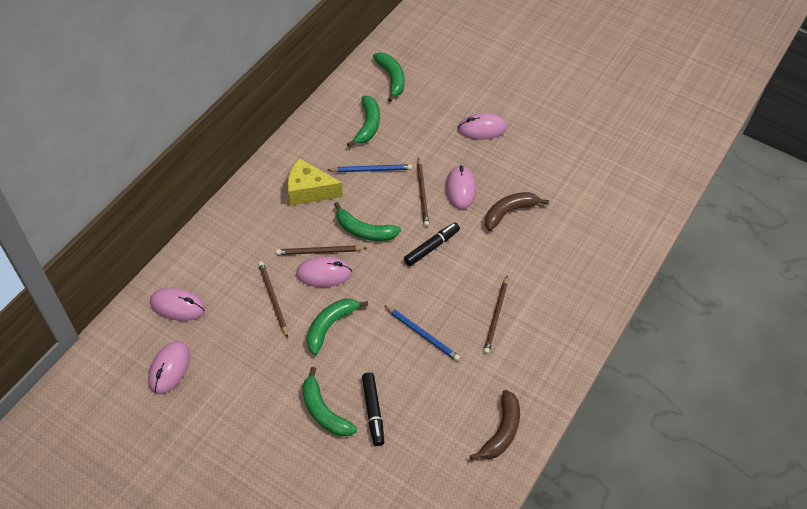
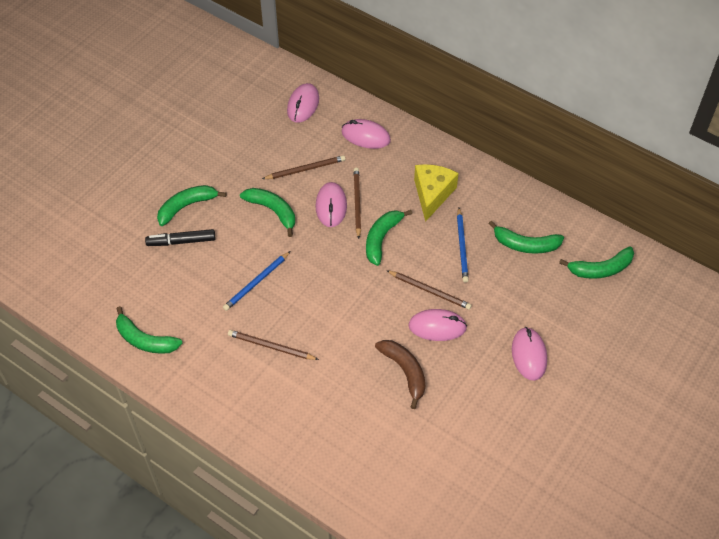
camera: 95 degrees right, 0 degrees up
(169, 368) = (242, 104): pink mouse -> pink mouse (365, 136)
(422, 194) = (430, 291): brown pencil -> brown pencil turned 150 degrees counterclockwise
(431, 247) = (359, 295): black marker -> none
(501, 431) = (145, 340): brown banana -> green banana

